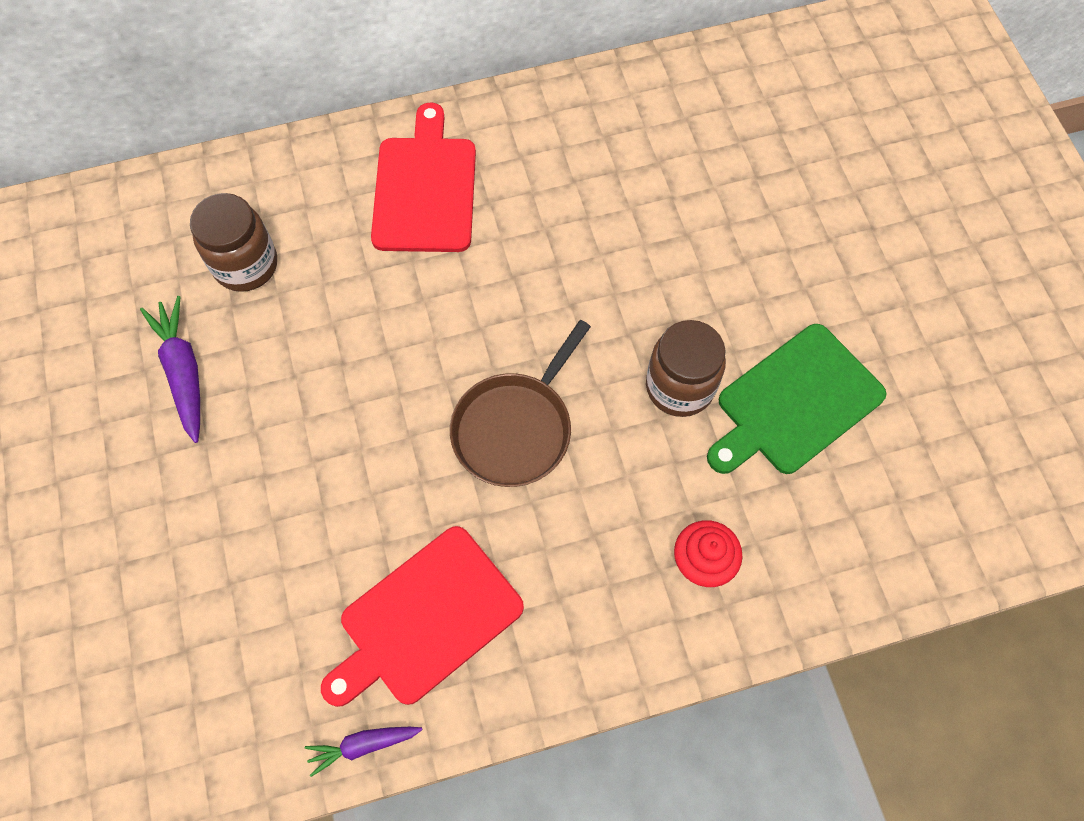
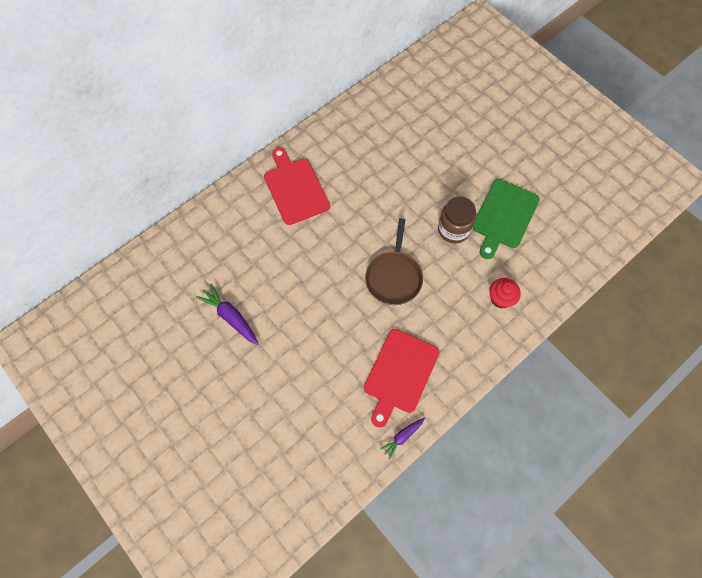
camera: 25 degrees left, 0 degrees up
(246, 265) = (231, 257): brown jar -> none

